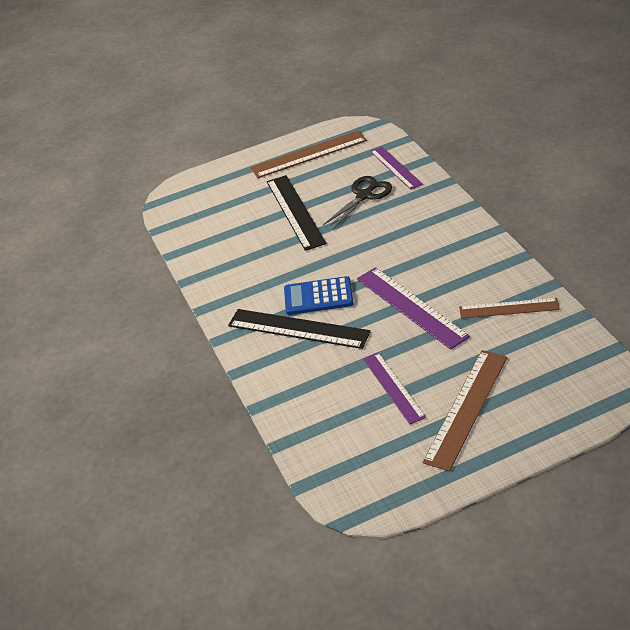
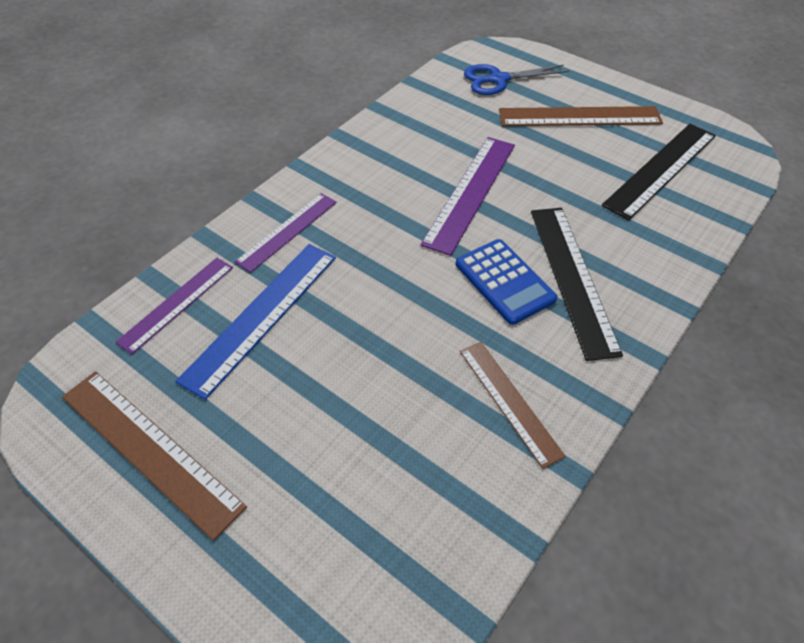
camera: 125 degrees left, 10 degrees up
(295, 212) = (332, 392): black ruler -> black ruler (661, 169)
(364, 195) = (262, 316): black scissors -> blue ruler
(393, 387) = (594, 168): purple ruler -> purple ruler (287, 231)
(509, 308) = (429, 124): brown ruler -> brown ruler (509, 401)
(556, 374) = (498, 79): none -> blue scissors

